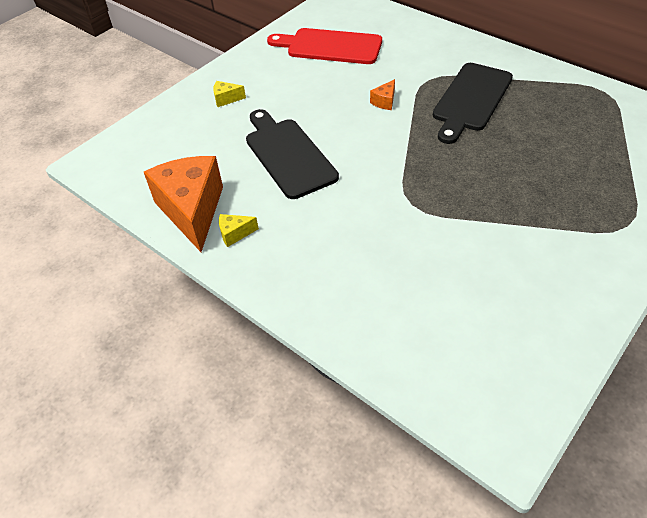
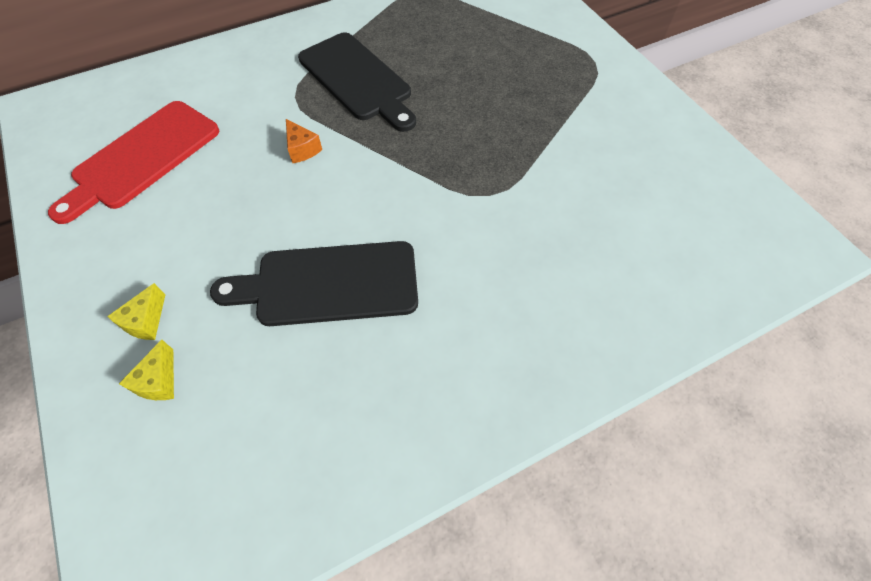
camera: 70 degrees left, 10 degrees up
(192, 211) = (368, 447): orange cheese -> none
(235, 234) = (445, 401): yellow cheese -> yellow cheese (159, 381)

